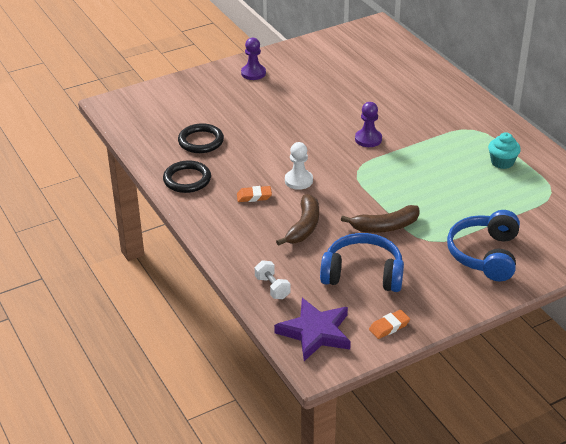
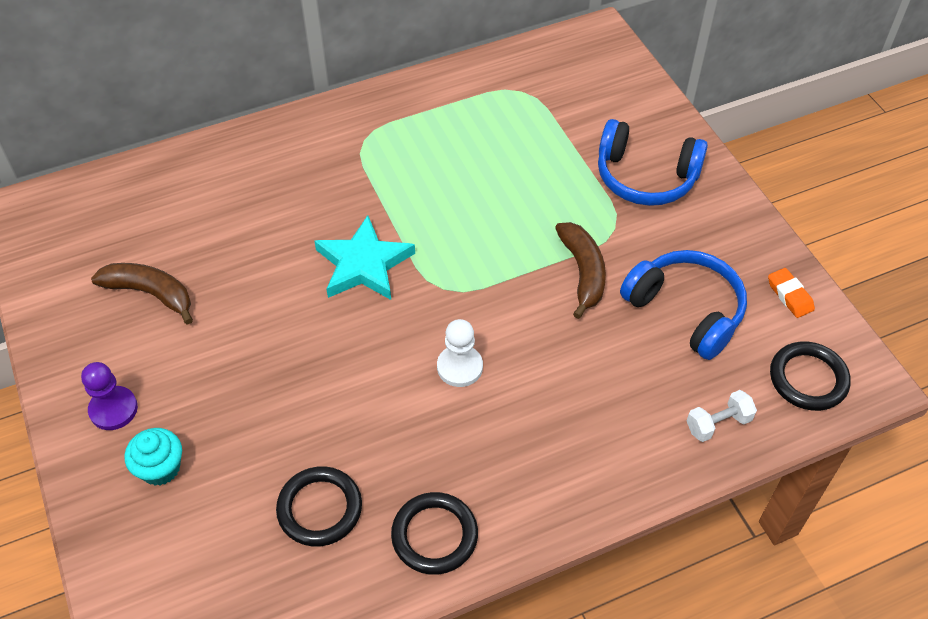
camera: 85 degrees left, 15 degrees up
(254, 196) = (495, 433): orange eraser -> none
(304, 227) = (577, 371): brown banana -> brown banana (150, 293)
(315, 332) = (808, 379): purple star -> black ring
(363, 274) = (685, 311): blue headphones -> blue headphones turned 120 degrees clockwise
(368, 139) = (363, 264): purple pawn -> turquoise star
(502, 162) = (448, 125): turquoise cupcake -> turquoise cupcake (160, 468)

